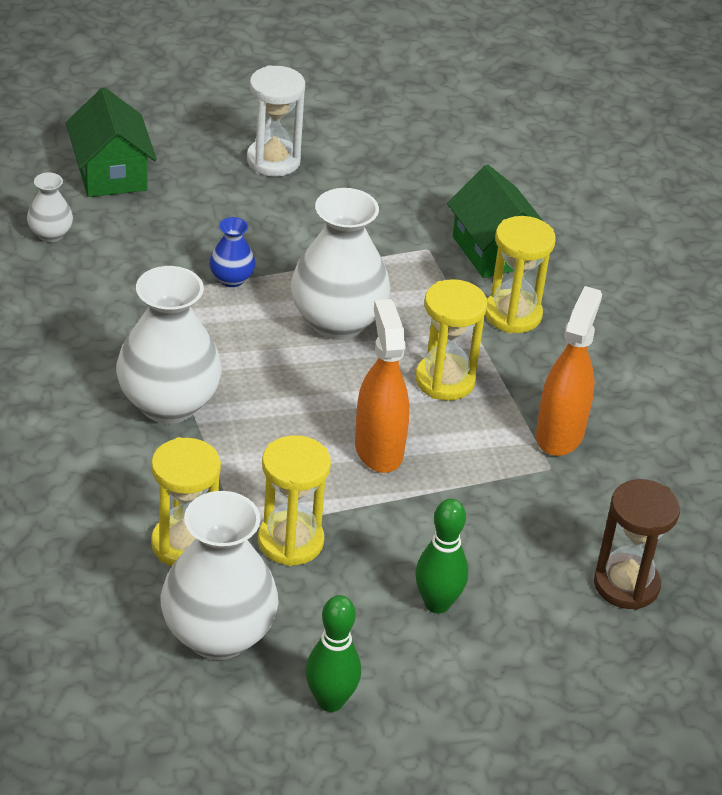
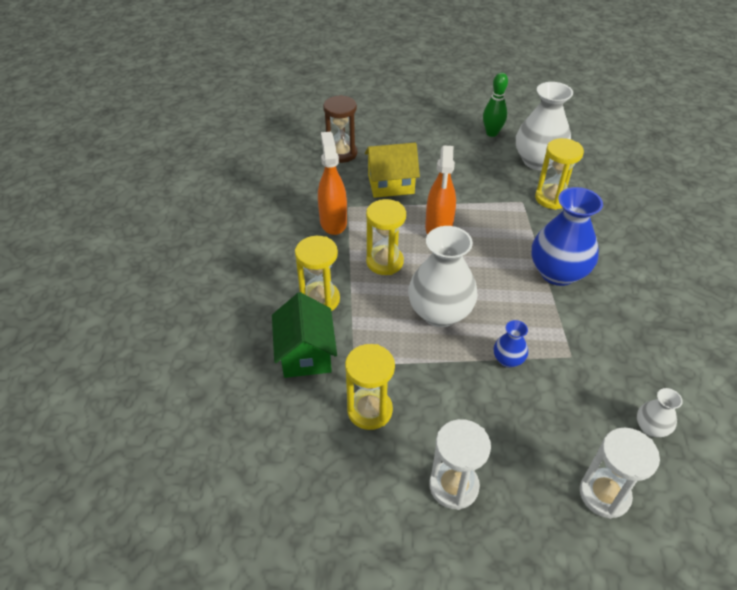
camera: 160 degrees left, 5 degrees up
(111, 173) = (604, 494): green house -> white hourglass
(168, 403) = (557, 273): white vase -> blue vase
(290, 541) = (497, 192): yellow hourglass -> yellow hourglass (369, 410)
(437, 603) = (433, 158): green bowling pin -> none
(496, 526) = (391, 184): none -> yellow house
(560, 434) = (333, 222): orange spray bottle -> orange spray bottle turned 135 degrees clockwise

